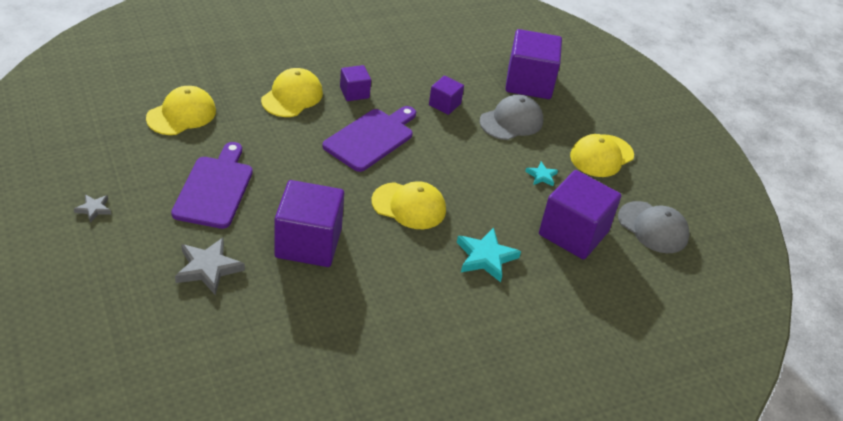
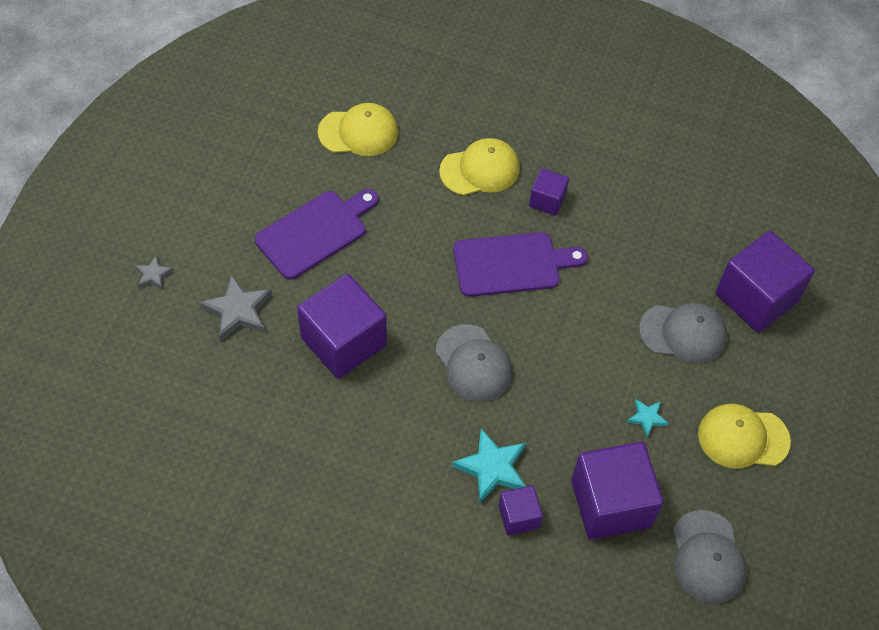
camera: 45 degrees right, 15 degrees up
(94, 209) = (200, 191): grey star -> grey star (153, 275)
(409, 206) = (473, 363): yellow cap -> grey cap
(444, 104) = (629, 269): purple cube -> purple cube (518, 516)

